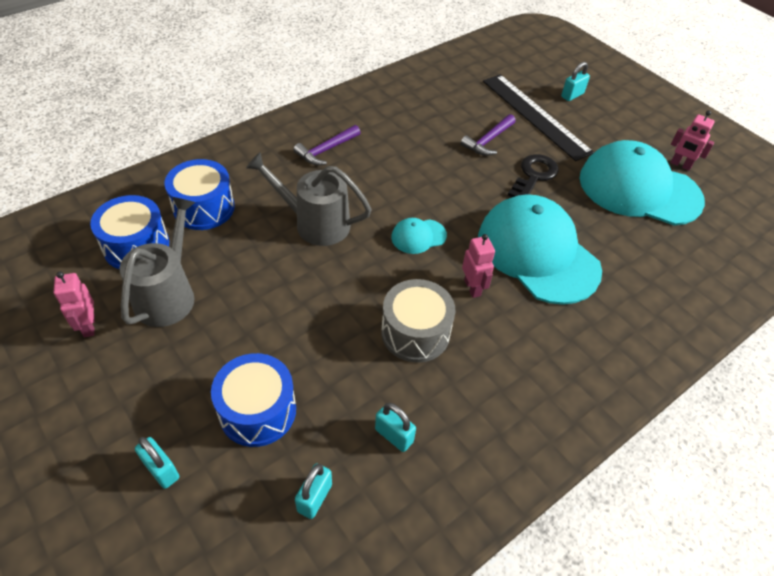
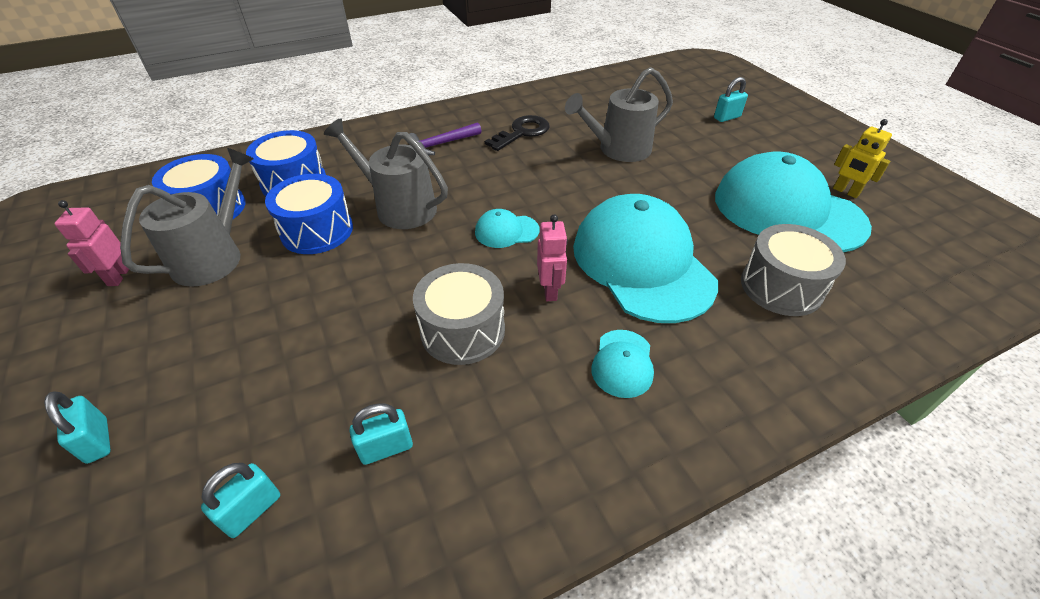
camera: 15 degrees right, 5 degrees down
(258, 411) = (240, 390): blue drum -> blue drum (317, 231)
(394, 435) = (386, 448): turquoise padlock -> turquoise padlock turned 75 degrees counterclockwise
(488, 140) = (618, 150): purple hammer -> grey watering can
(534, 176) = (661, 186): black key -> black key (522, 132)
(535, 115) = (679, 132): black ruler -> none
(545, 341) = (622, 363): none -> turquoise cap
(646, 260) = (781, 287): none -> grey drum
(680, 165) = (845, 192): pink robot -> yellow robot

